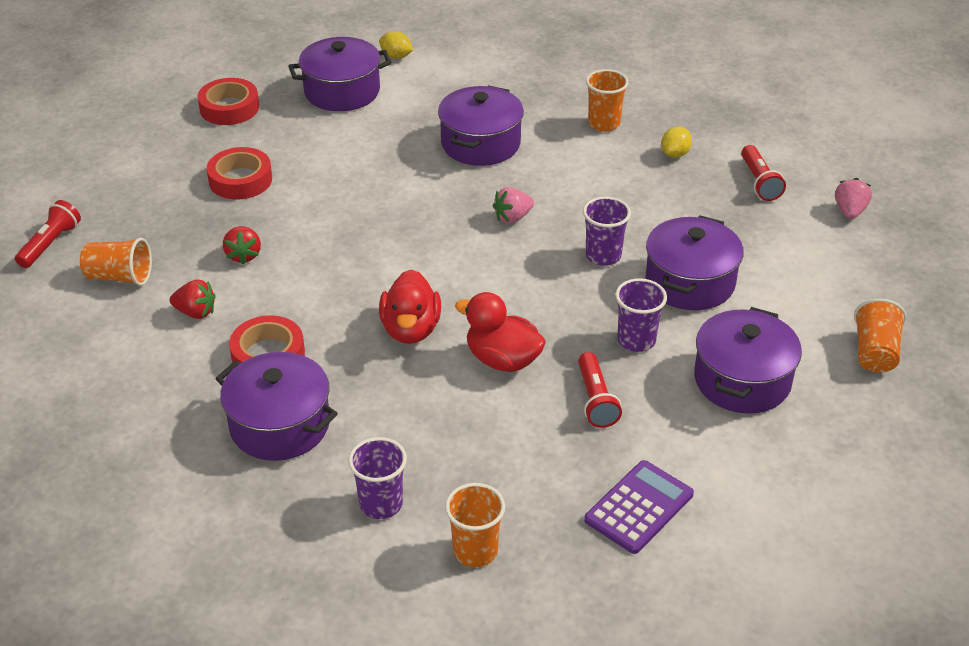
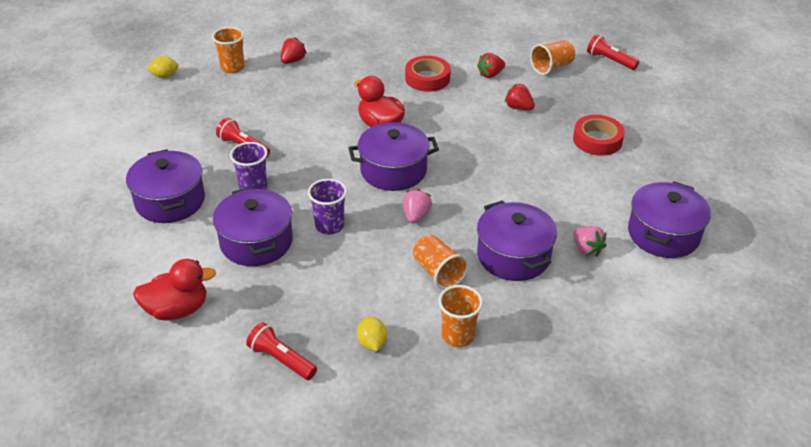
camera: 135 degrees right, 0 degrees up
(50, 244) = (610, 60): red flashlight -> red flashlight turned 150 degrees clockwise
(229, 108) = (695, 176): red tape -> none
(280, 425) = (377, 60): purple pot -> purple pot (393, 170)
(381, 504) = (293, 61): purple cup -> red strawberry
(396, 56) = (690, 291): yellow lemon -> yellow lemon (165, 76)
(502, 360) = (314, 138): red duck -> red duck (177, 309)
(639, 507) = (174, 117): purple calculator -> none
(849, 211) = (186, 378): pink strawberry -> pink strawberry (586, 250)
(875, 352) = (95, 265): orange cup -> orange cup (438, 272)

